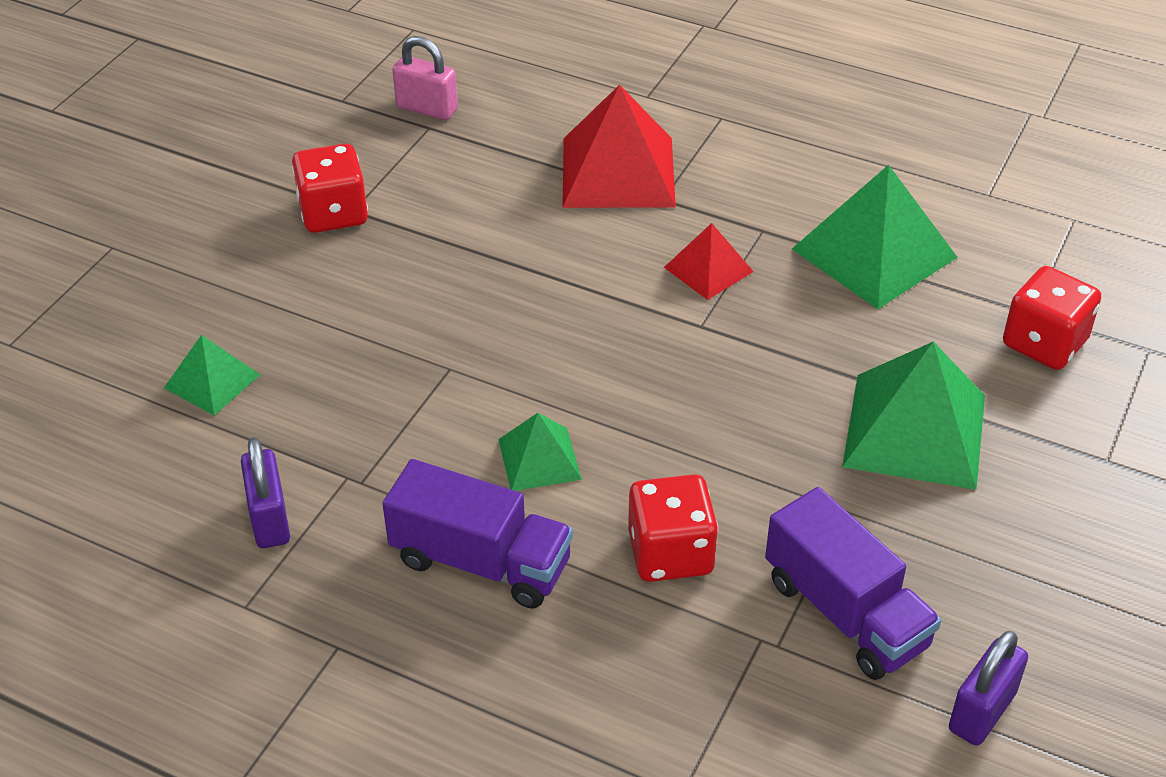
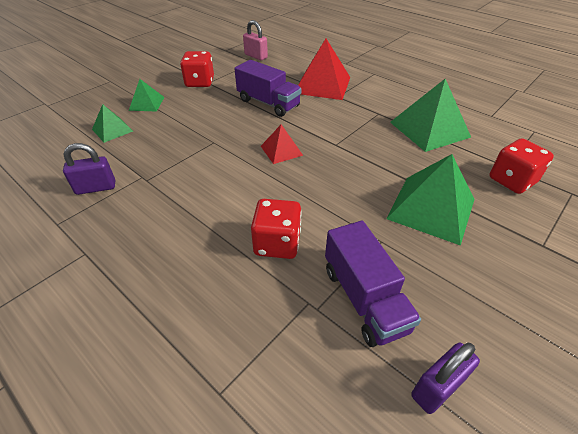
camera: 15 degrees right, 0 degrees up
(270, 519) = (96, 188): purple padlock -> purple padlock turned 75 degrees clockwise
(481, 562) = (179, 227): purple truck -> purple truck (268, 103)
(539, 459) = (233, 186): green pyramid -> green pyramid (147, 103)
(708, 269) = (348, 124): red pyramid -> red pyramid (281, 150)

